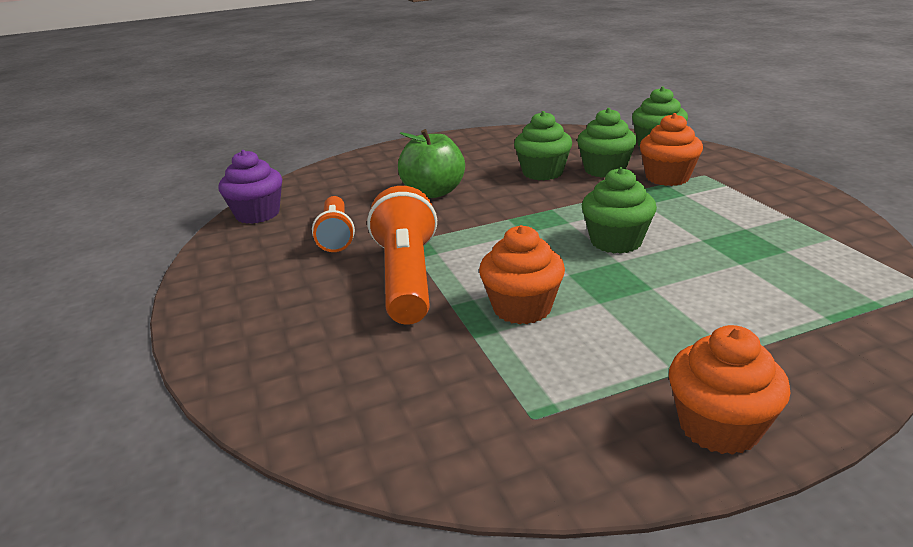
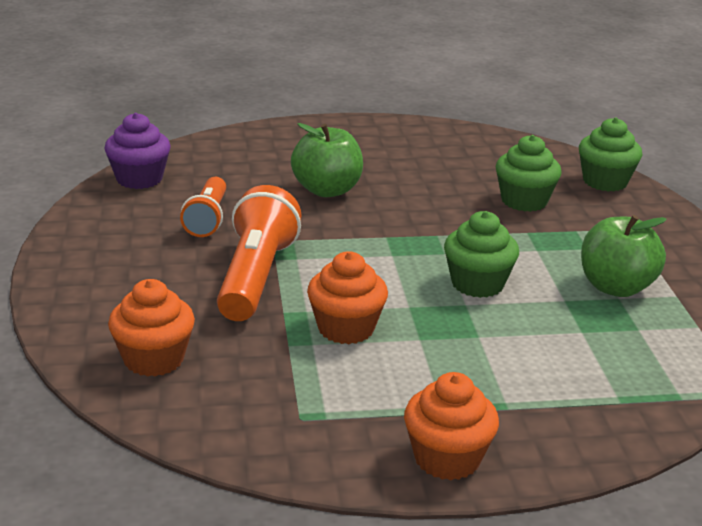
camera: 10 degrees right, 0 degrees up
(542, 172) = (455, 190): green cupcake -> none
(667, 177) = (585, 224): orange cupcake -> orange cupcake (154, 359)
(735, 220) = (616, 287): none -> green apple

